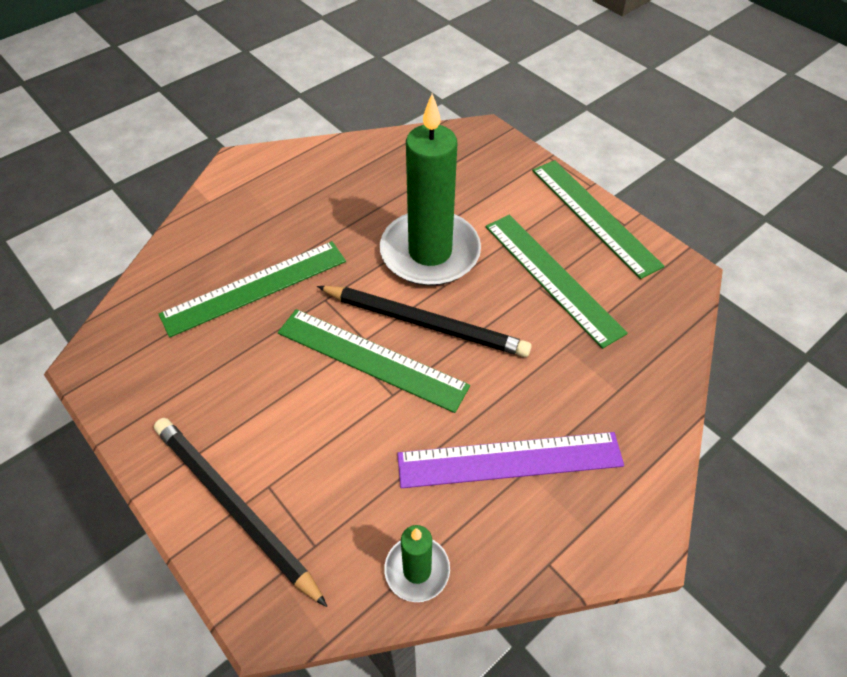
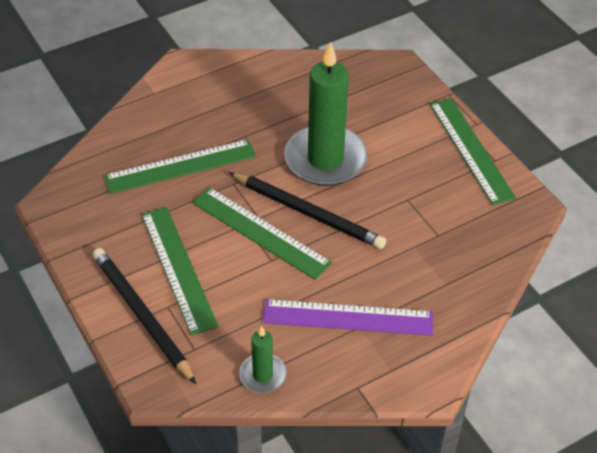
camera: 10 degrees right, 5 degrees down
(552, 277) = (420, 193): green ruler -> green ruler (178, 268)

